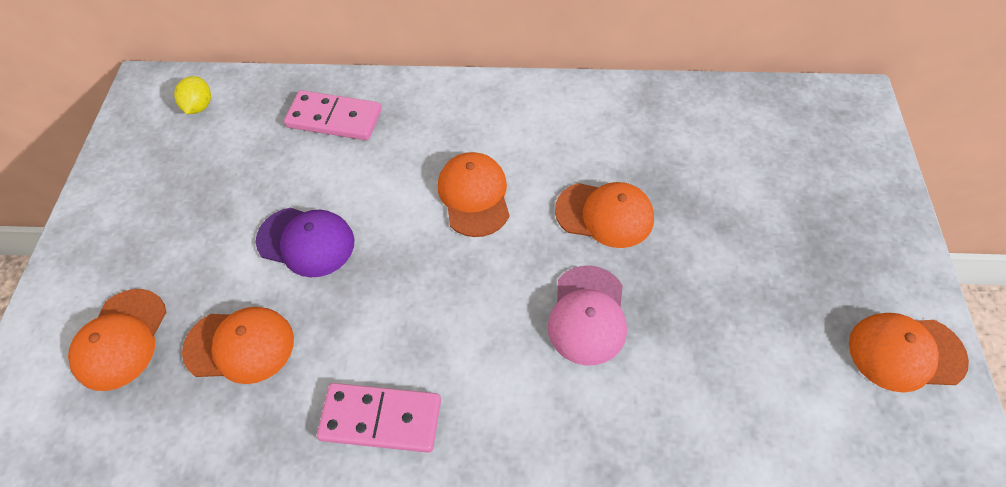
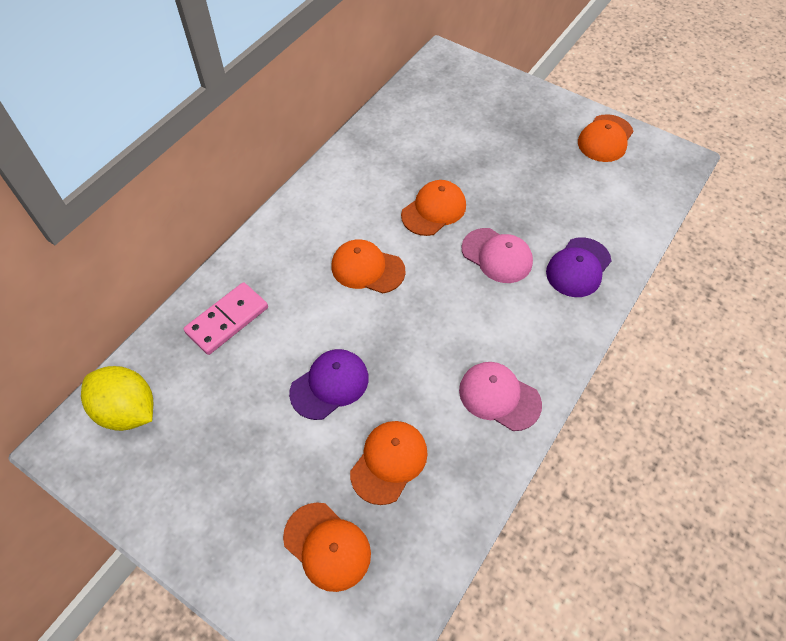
camera: 60 degrees left, 0 degrees up
(199, 106) = (128, 410): yellow lemon -> yellow lemon, size x1.86
(381, 419) = (499, 397): pink domino -> pink cap
(641, 422) = (578, 267): none -> purple cap

